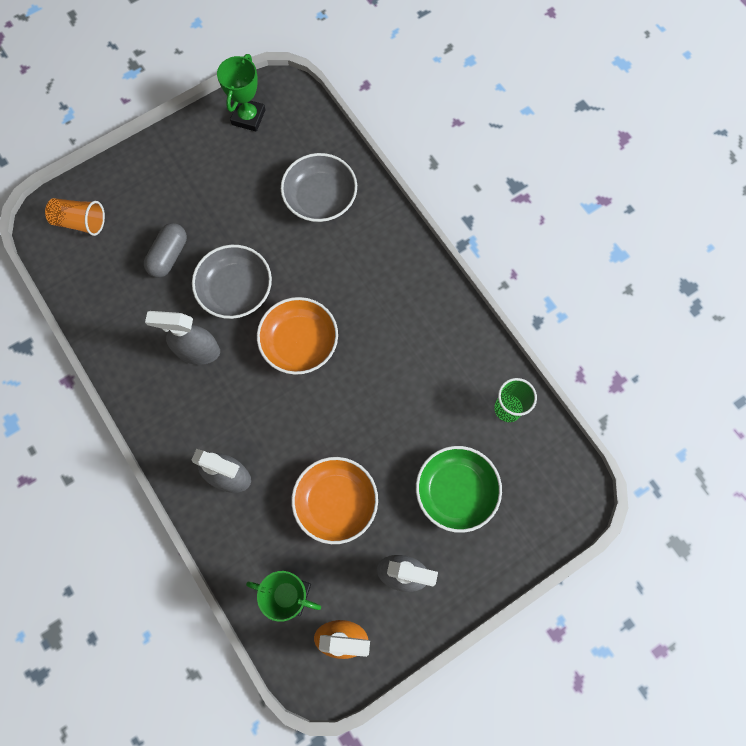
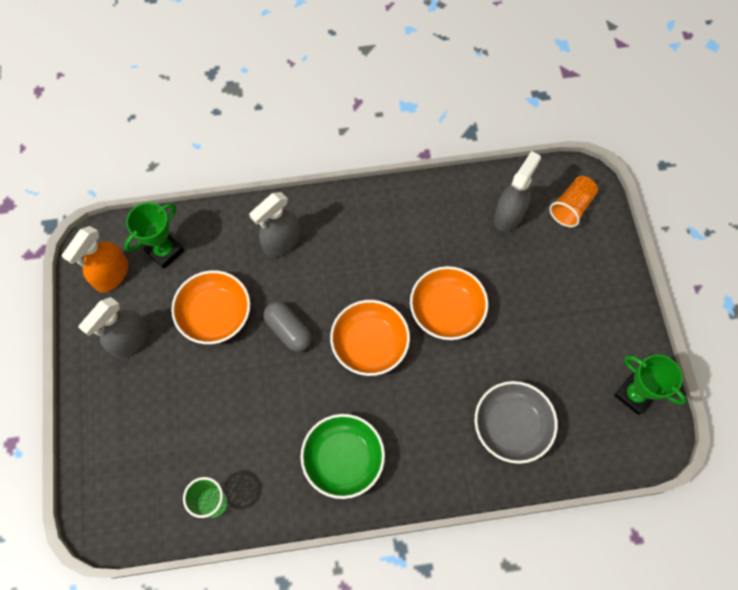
camera: 115 degrees right, 5 degrees down
(169, 256) = (506, 267): grey capsule -> grey capsule (288, 330)
(197, 351) = (402, 257): grey spray bottle -> grey spray bottle (509, 215)
(235, 290) = (447, 310): grey bowl -> orange bowl
(456, 491) = (168, 417): green bowl -> green bowl (343, 459)

